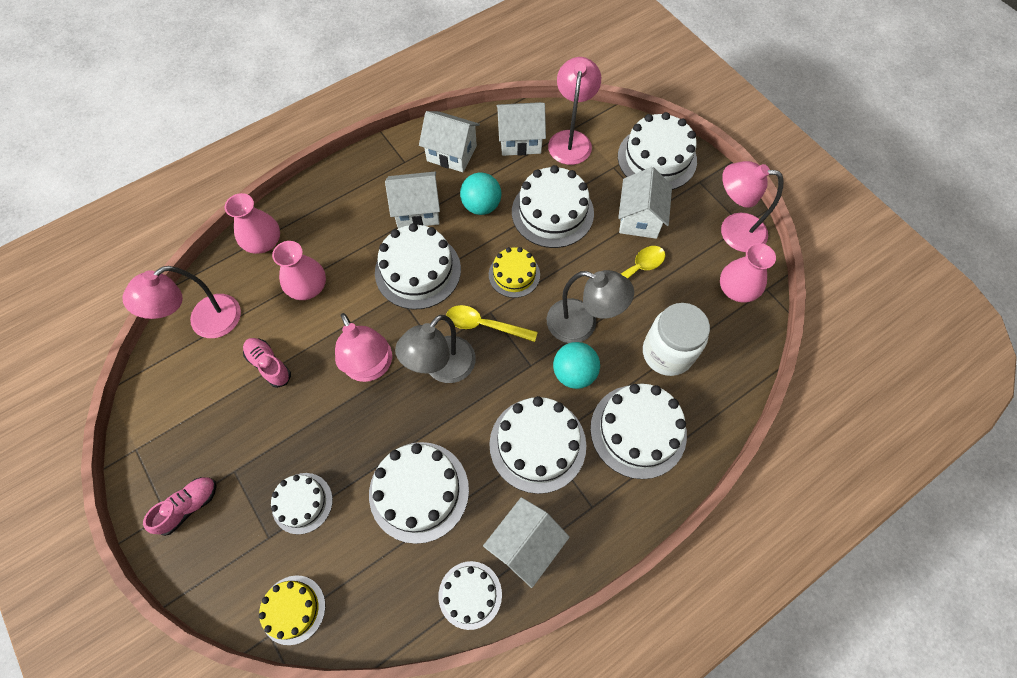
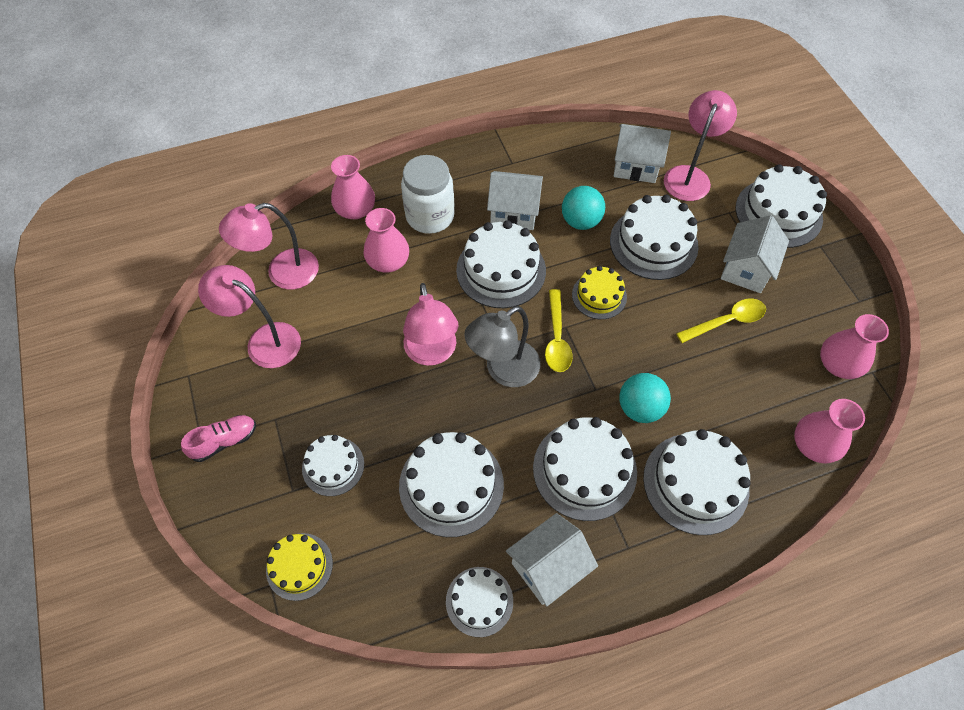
camera: 15 degrees right, 5 degrees down
(269, 365) = (333, 326): pink shoe -> none
(451, 153) = (562, 164): white house -> none
(484, 325) = (557, 338): yellow spoon -> yellow spoon turned 120 degrees counterclockwise
(582, 325) = (659, 361): grey lamp -> none
(667, 353) = (745, 411): white jar -> white jar (430, 216)
(731, 369) = (814, 445): none -> pink vase
(733, 230) = (847, 303): pink lamp -> pink lamp (264, 340)

